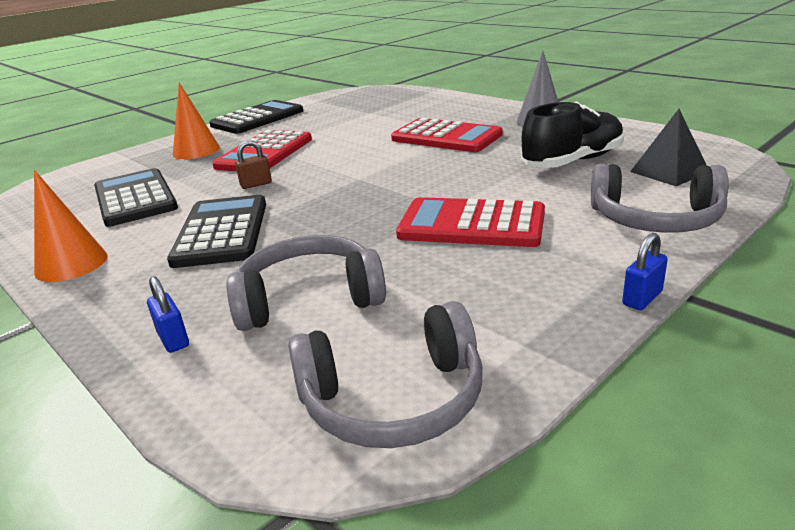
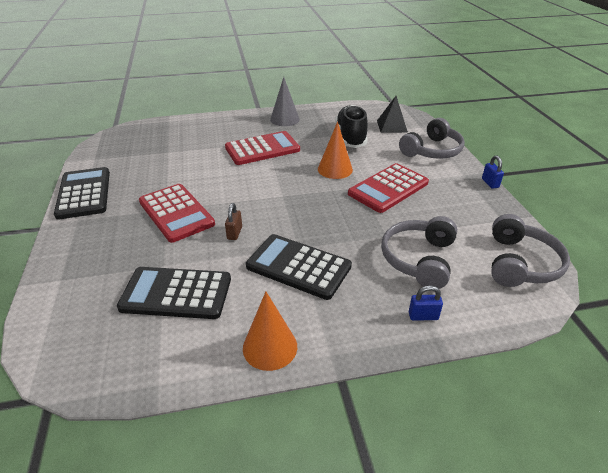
camera: 60 degrees left, 10 degrees up
(196, 151) = (111, 240): orange cone -> orange cone (335, 169)

